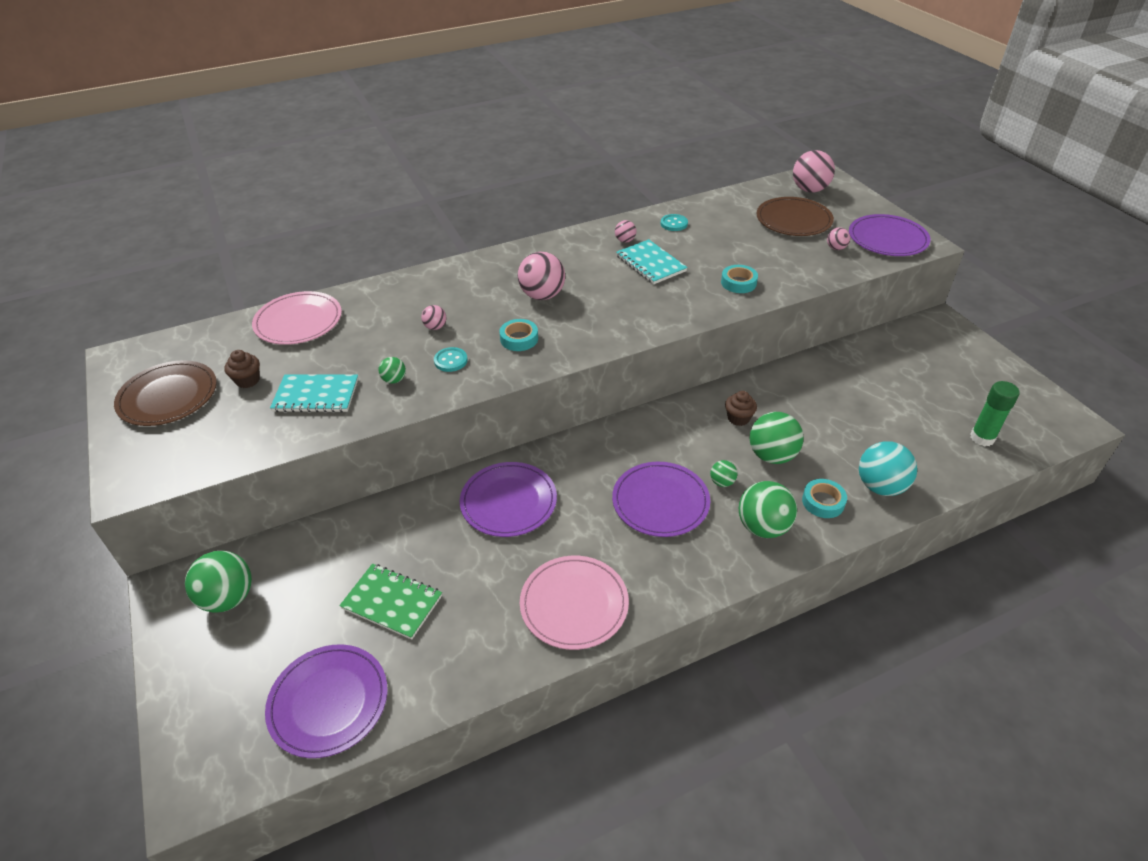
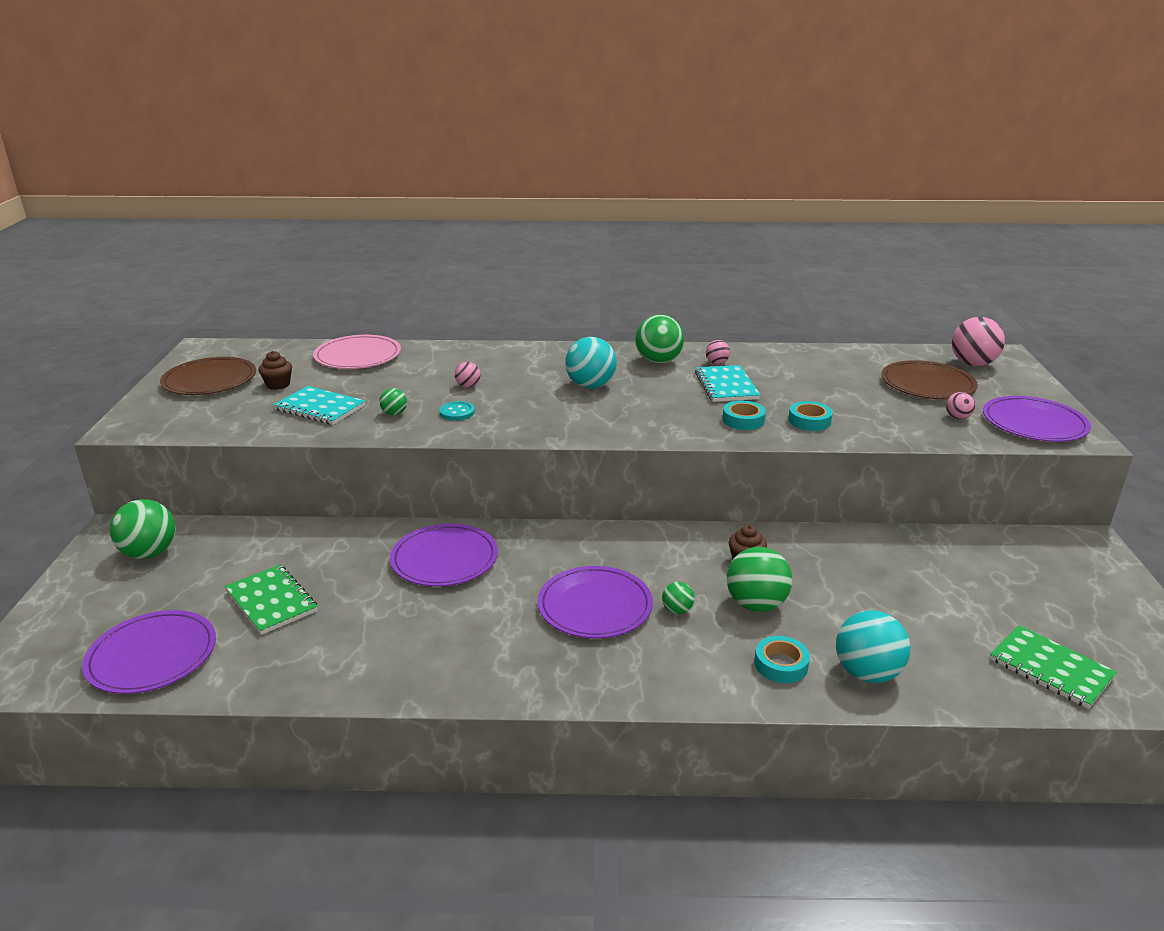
camera: 25 degrees right, 15 degrees down
(519, 339) = (535, 412): turquoise tape -> turquoise tape (743, 420)
(542, 295) = (590, 386): pink ball -> turquoise ball
(574, 604) = (430, 661): pink plate -> none
(674, 224) = (783, 360): turquoise button -> none
(763, 527) = (688, 664): green ball -> green ball (658, 361)
(982, 438) = (1050, 669): green glue stick -> green notebook

